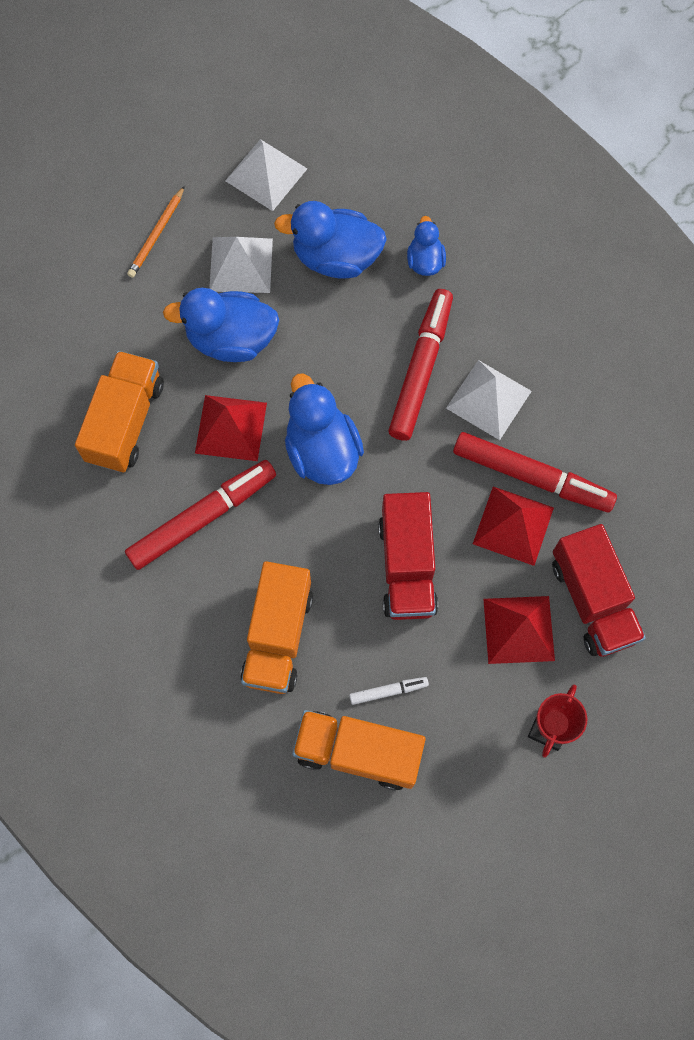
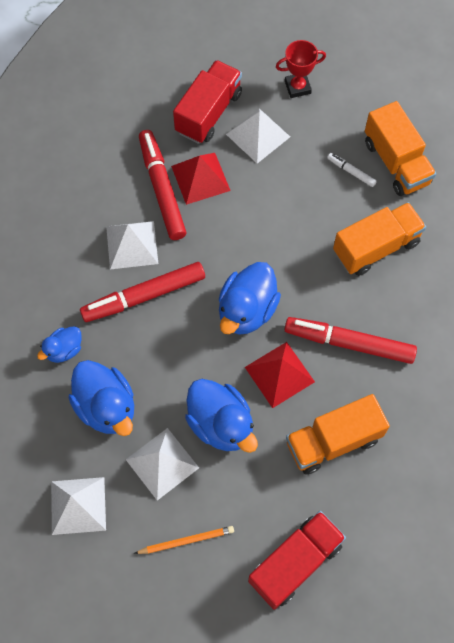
camera: 130 degrees left, 5 degrees down
(407, 566) = (274, 213): red truck -> red truck (295, 563)
(519, 629) = (258, 135): red pyramid -> white pyramid

